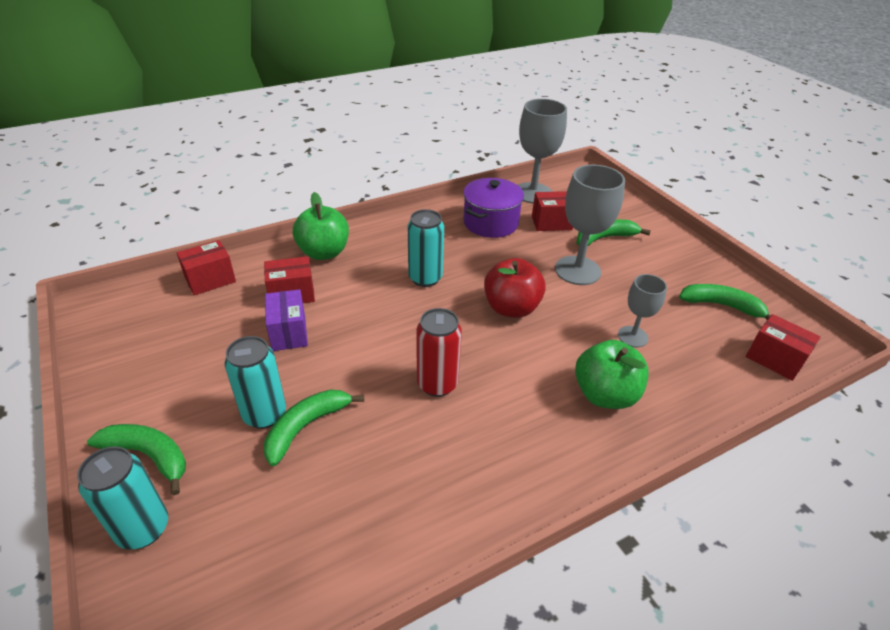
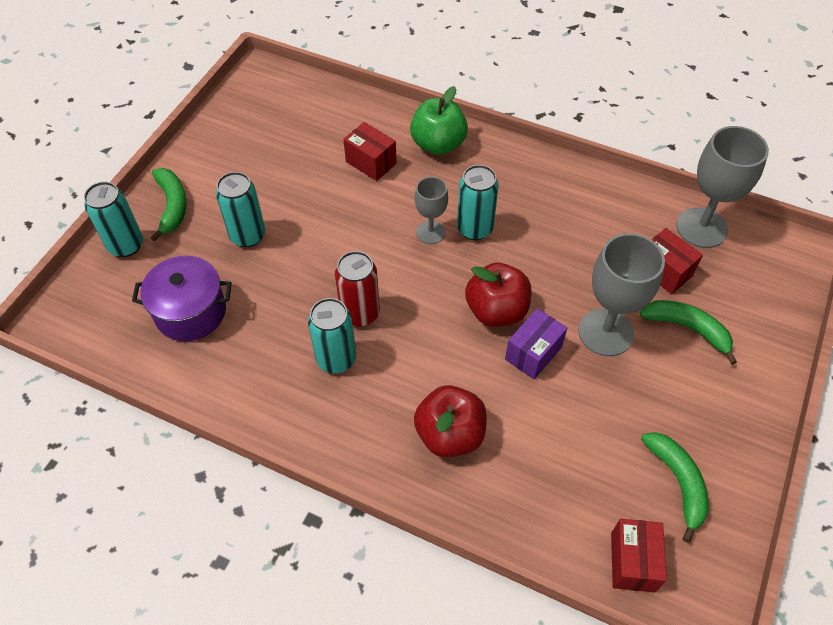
camera: 55 degrees right, 15 degrees up
(210, 280) = (340, 108): red box -> none
(289, 333) = (330, 191): purple box -> purple box (533, 353)
(306, 427) = (256, 265): green banana -> none
(470, 426) = (336, 359): none -> turquoise can
(490, 223) = (608, 225): purple pot -> purple pot (191, 312)
(605, 395) = (450, 434): green apple -> red apple
(632, 336) = (548, 423): grey goblet -> grey goblet (430, 232)

